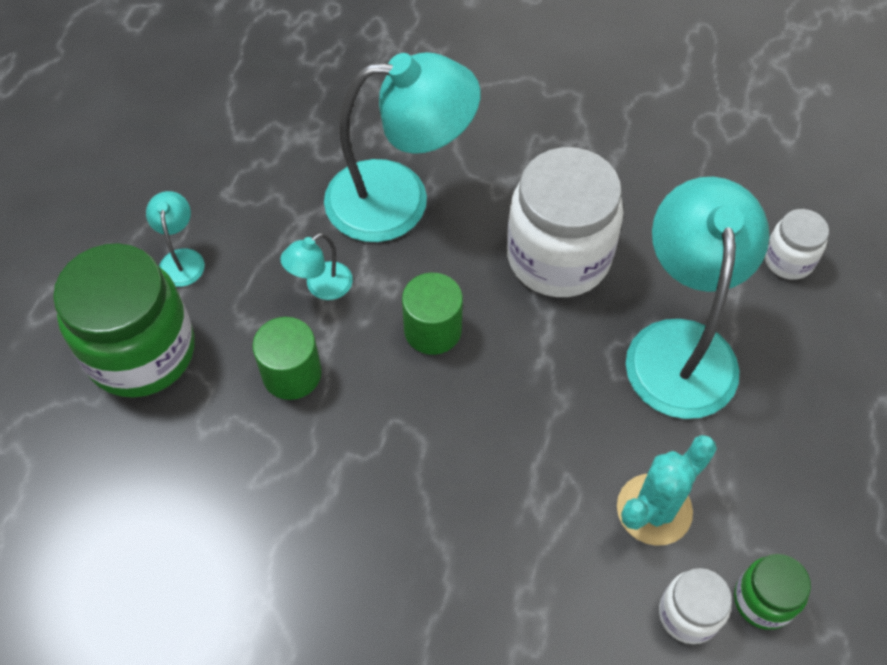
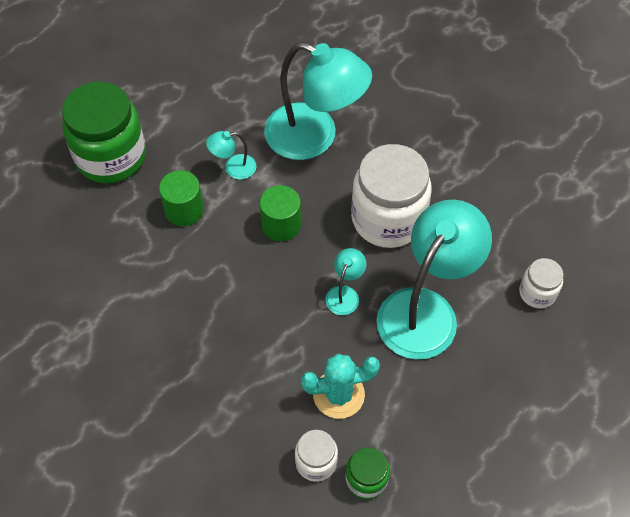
camera: 30 degrees right, 0 degrees up
(181, 259) = (166, 114): turquoise lamp -> turquoise lamp (345, 294)

